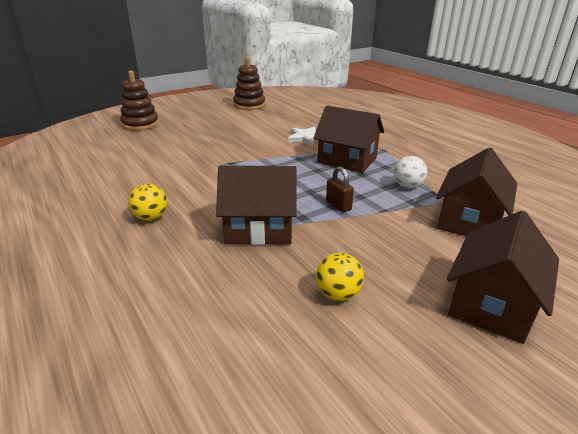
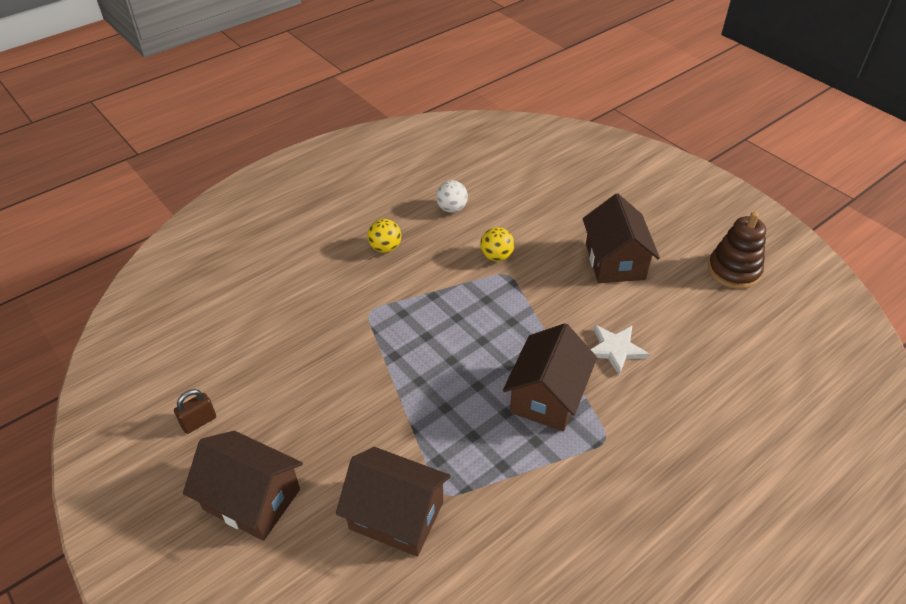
camera: 85 degrees right, 15 degrees up
(140, 124) = (607, 182): brown stacking toy -> none
(259, 228) = (370, 324): brown house -> brown house (615, 261)
(338, 205) = (420, 386): brown padlock -> brown padlock (199, 422)
(338, 294) = (273, 385): yellow ball -> yellow ball (496, 256)
(407, 186) = (479, 461): white ball -> white ball (451, 208)

